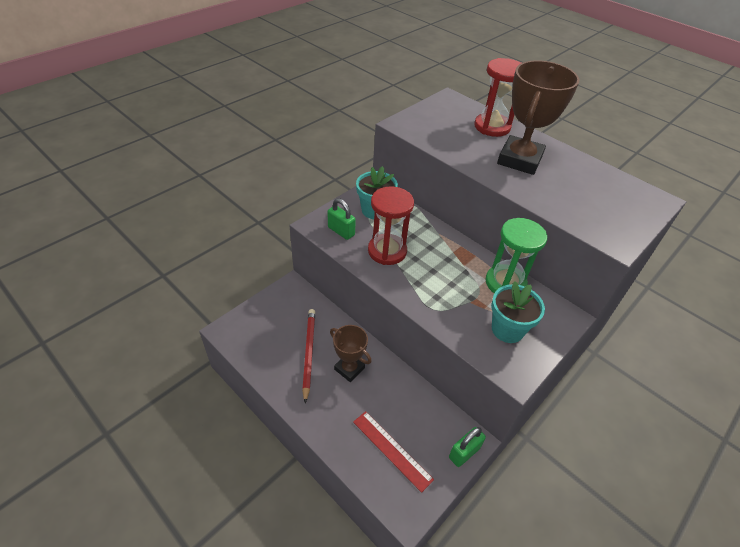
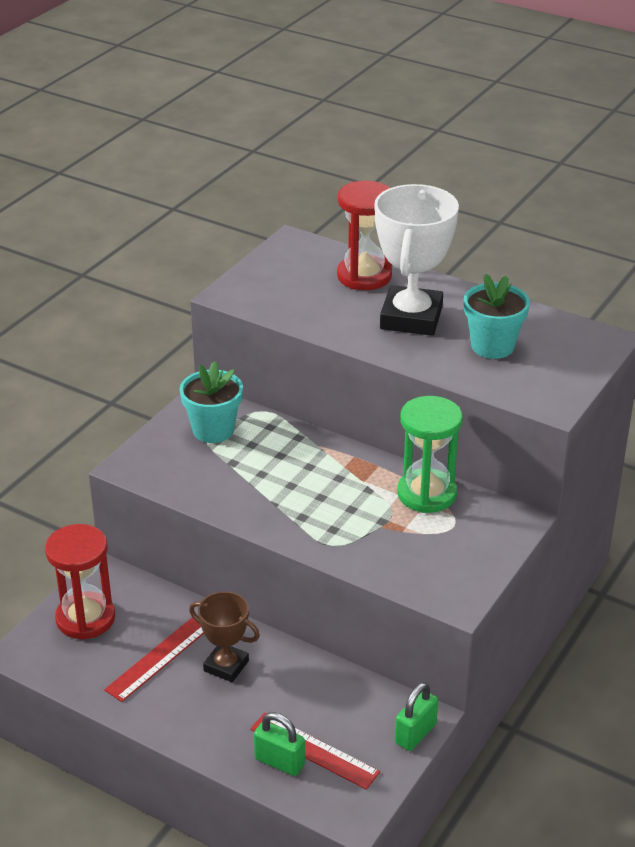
camera: 10 degrees left, 10 degrees down
(308, 353) = (159, 658): red pencil -> red ruler
(341, 231) = (171, 468): green padlock -> green padlock (279, 762)
(387, 251) = (247, 483): red hourglass -> red hourglass (85, 618)
(507, 329) = (438, 551): turquoise flower pot -> turquoise flower pot (492, 346)
(519, 160) = (411, 318): brown trophy -> white trophy

